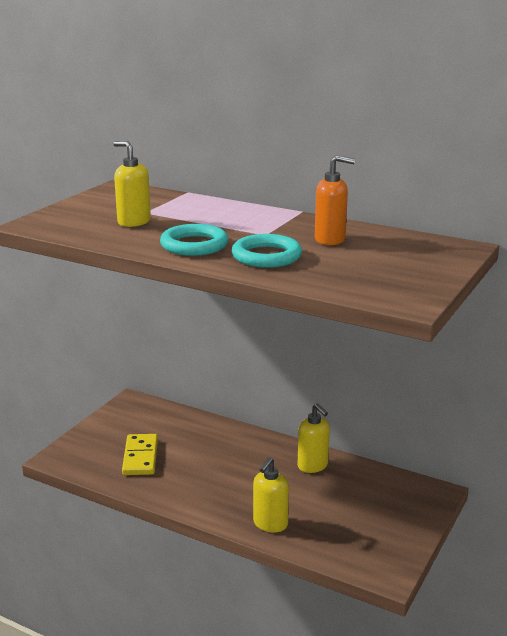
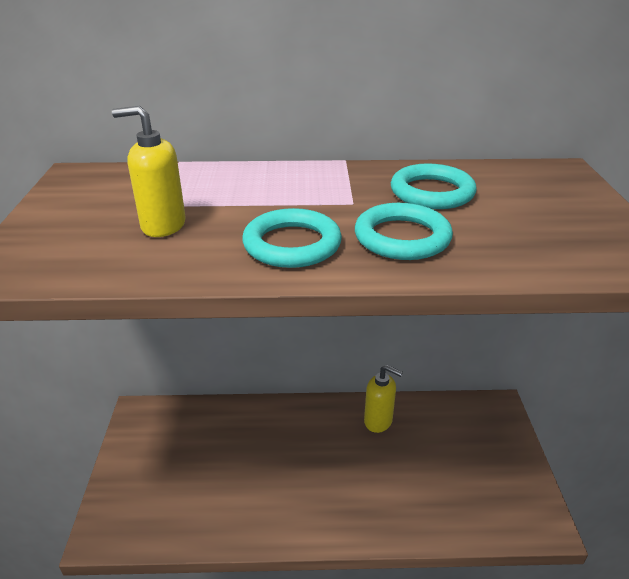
camera: 30 degrees left, 10 degrees up
(140, 457) = (201, 487): yellow domino -> none
(270, 524) = (398, 516): yellow soap dispenser -> none
(330, 240) = (432, 192): orange soap dispenser -> turquoise ring

